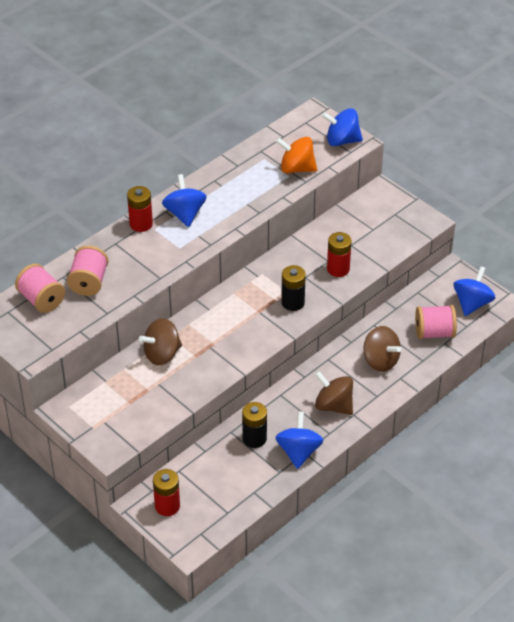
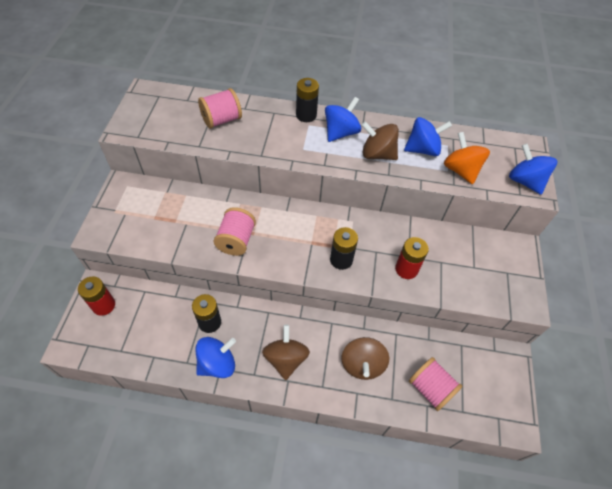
camera: 50 degrees right, 10 degrees up
(41, 300) = (183, 106): pink spool -> pink spool (236, 240)
(141, 224) = (306, 115): red battery -> black battery
(162, 354) = (217, 209): brown spinning top -> brown spinning top (377, 154)
(472, 303) = (492, 399): blue spinning top -> blue spinning top (422, 149)

